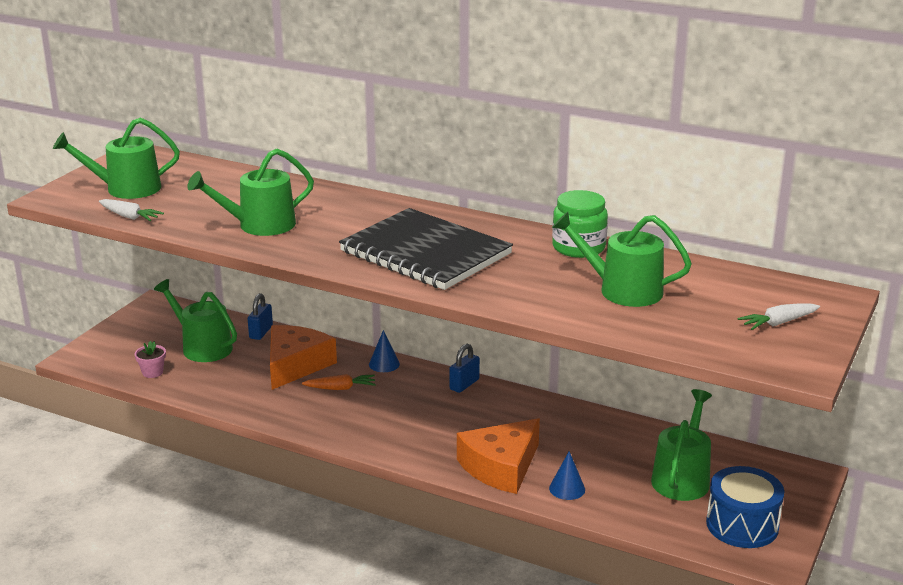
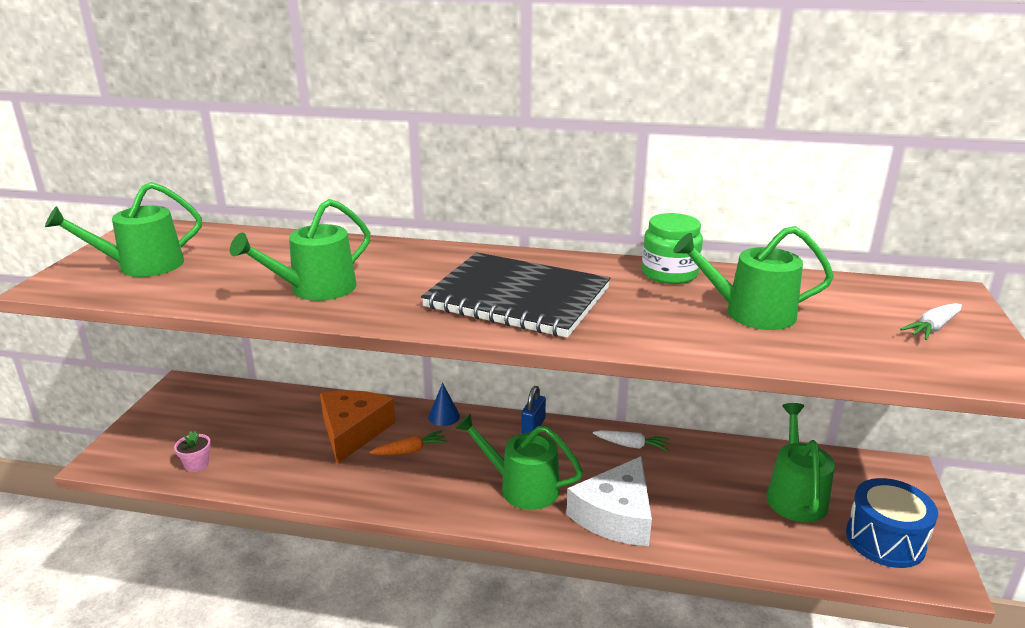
camera: 15 degrees left, 0 degrees up
(129, 217) = (155, 297): white carrot -> white carrot (632, 445)
(203, 347) = (246, 426): green watering can -> green watering can (522, 487)
(261, 332) = (304, 400): blue padlock -> none
(501, 467) = (616, 515): orange cheese -> white cheese
(567, 489) = (695, 529): blue cone -> none

